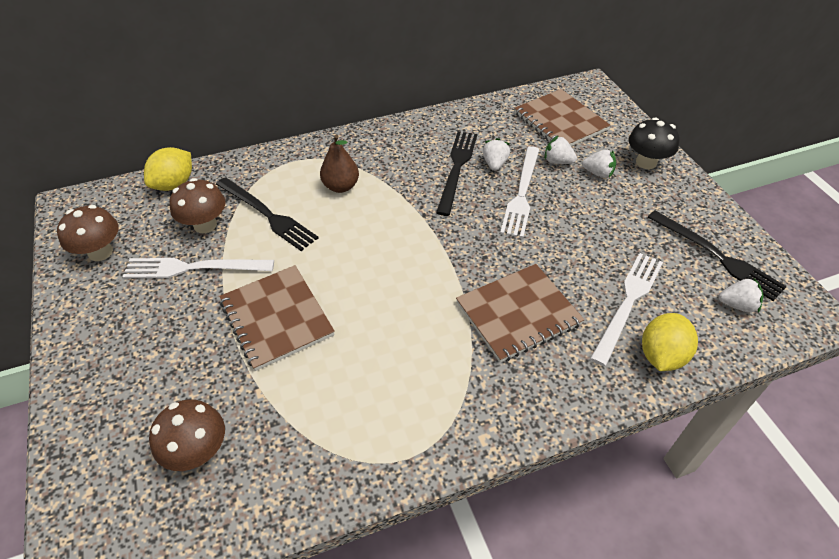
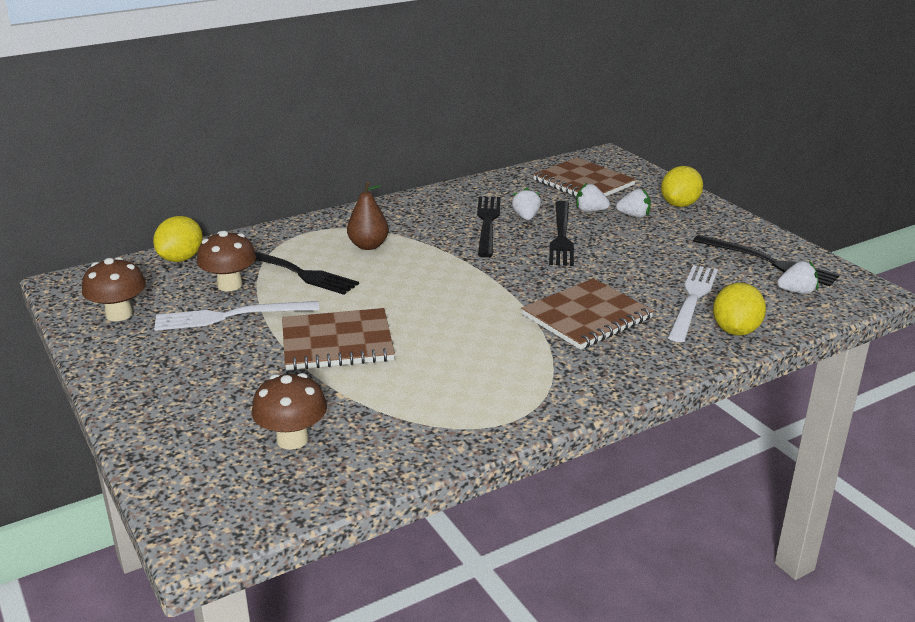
camera: 10 degrees left, 20 degrees down
(276, 318) = (337, 343): brown notebook -> brown notebook turned 60 degrees counterclockwise
(521, 194) = (561, 236): white fork -> black fork
(646, 162) = (680, 205): black mushroom -> yellow lemon

